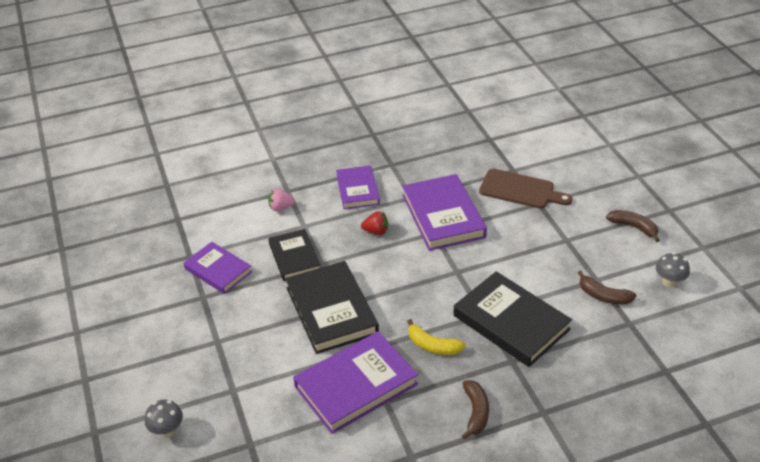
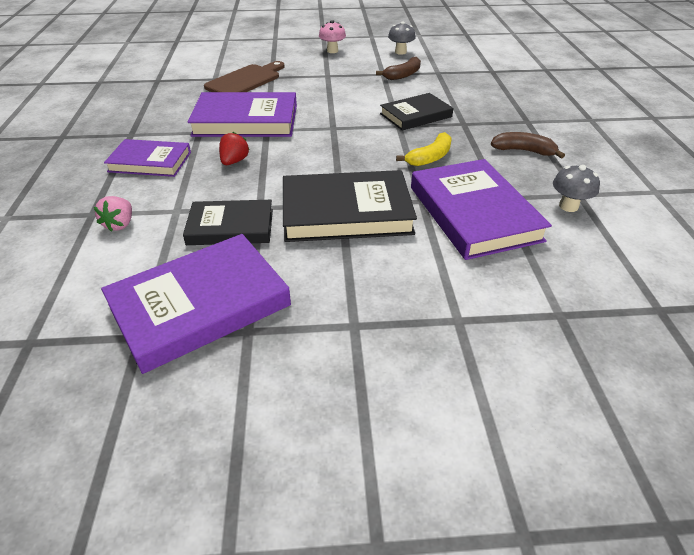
camera: 75 degrees left, 0 degrees up
(167, 430) = (529, 411): grey mushroom -> grey mushroom (568, 206)
(218, 270) = (200, 305): purple book -> purple book, size x1.59
(511, 322) = (416, 115): black book -> black book, size x0.63
(633, 227) = (332, 51): brown banana -> pink mushroom

